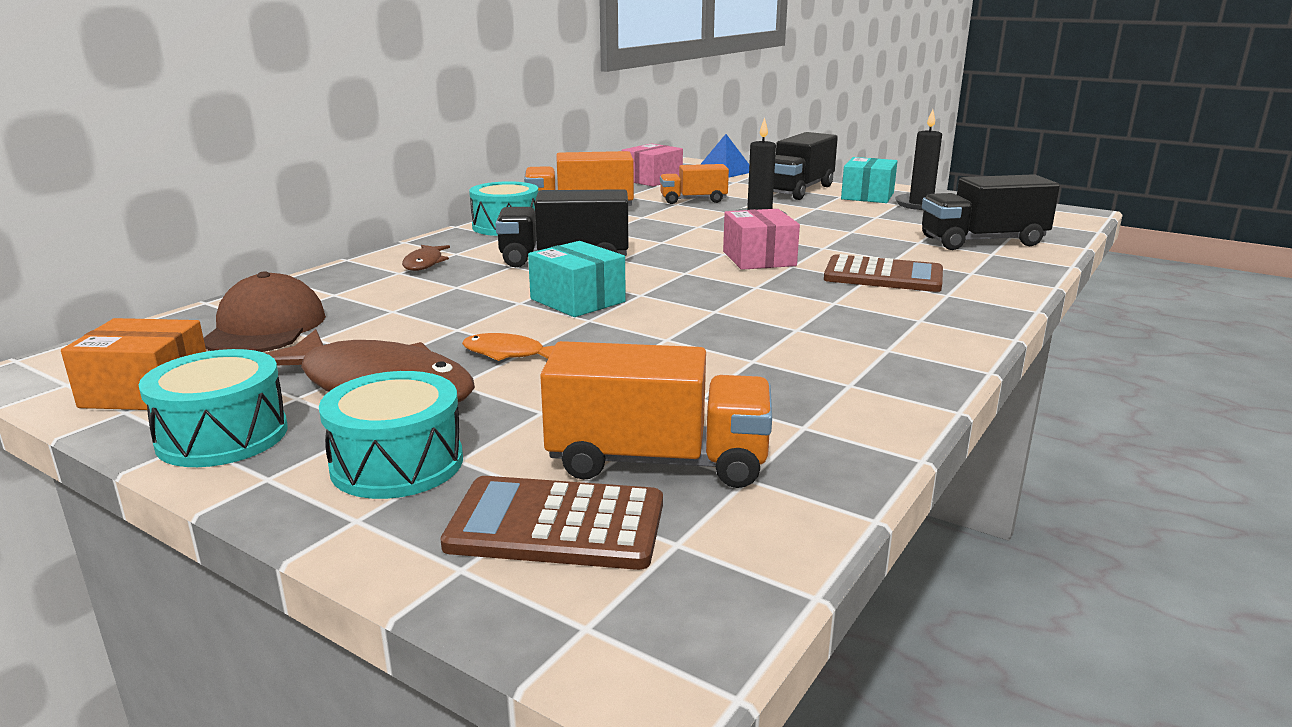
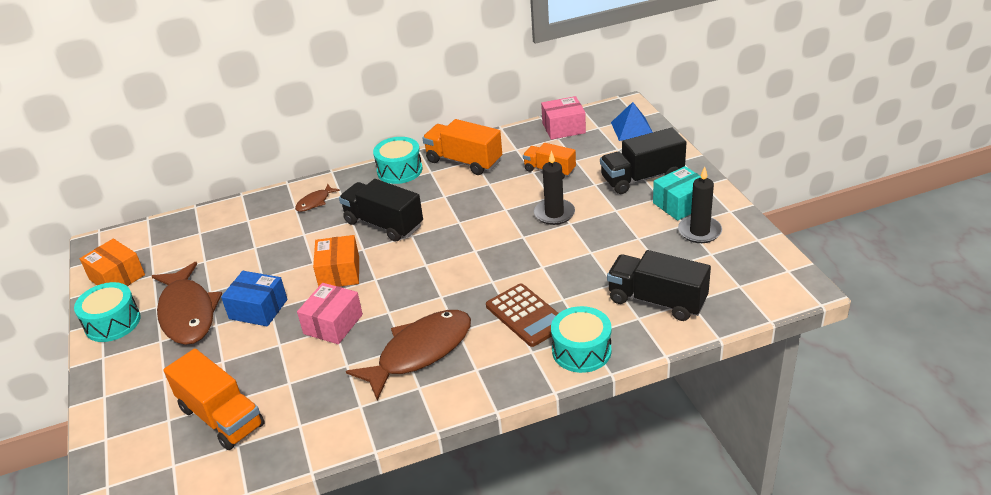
camera: 40 degrees right, 15 degrees up
(265, 327) = (195, 242): brown cap -> none
(397, 463) = (144, 370): turquoise drum -> turquoise drum (581, 351)
(508, 353) = (258, 309): orange fish -> blue box
(556, 524) = (151, 433): brown calculator -> none
(577, 300) = (339, 272): turquoise box -> orange box
(759, 258) = (485, 265): pink box -> pink box (333, 324)
(825, 326) = (420, 352): none -> brown fish

